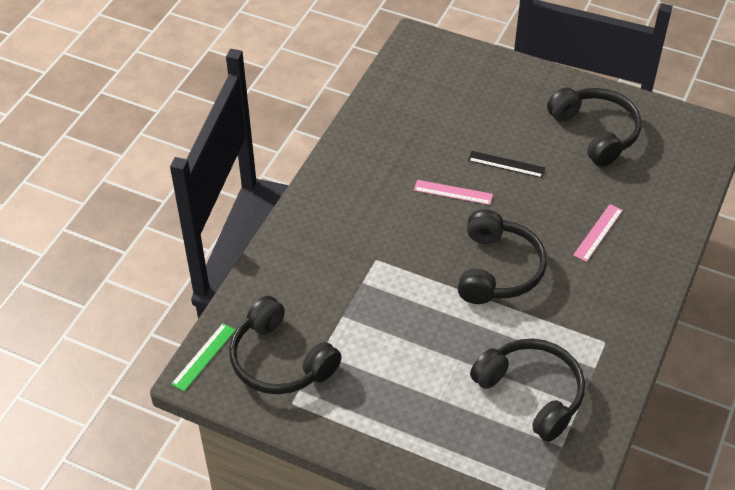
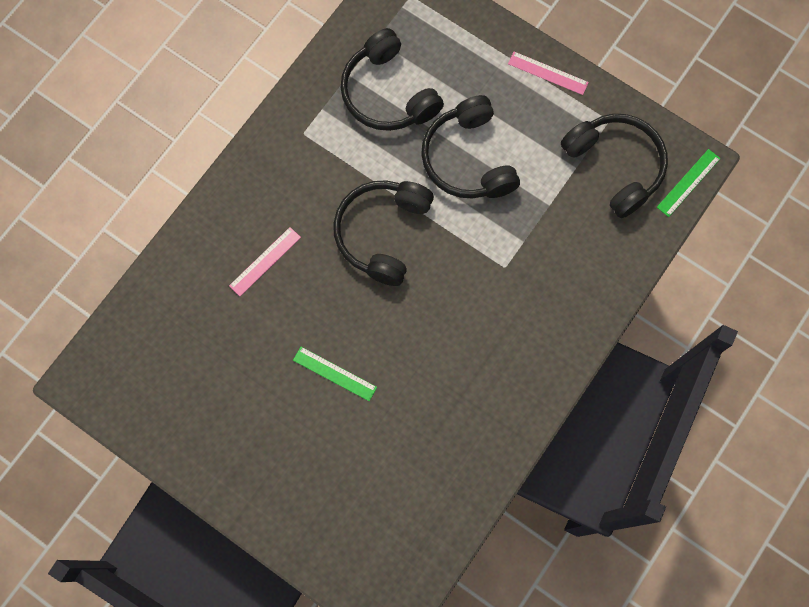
camera: 170 degrees left, 25 degrees up
(453, 192) = (404, 343): pink ruler -> pink ruler (548, 73)
(506, 164) = (334, 373): black ruler -> green ruler
(595, 132) = (217, 404): black headphones -> black headphones (468, 159)

